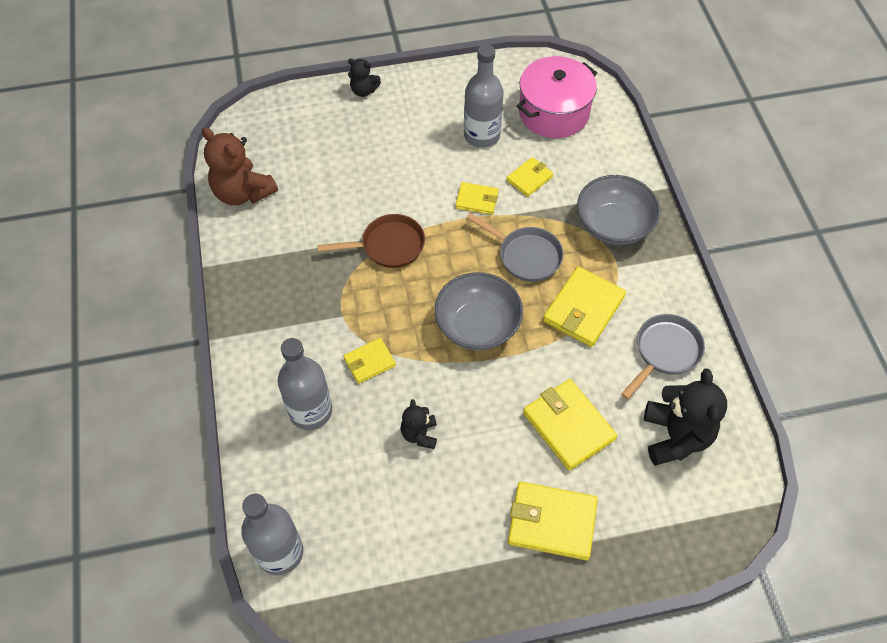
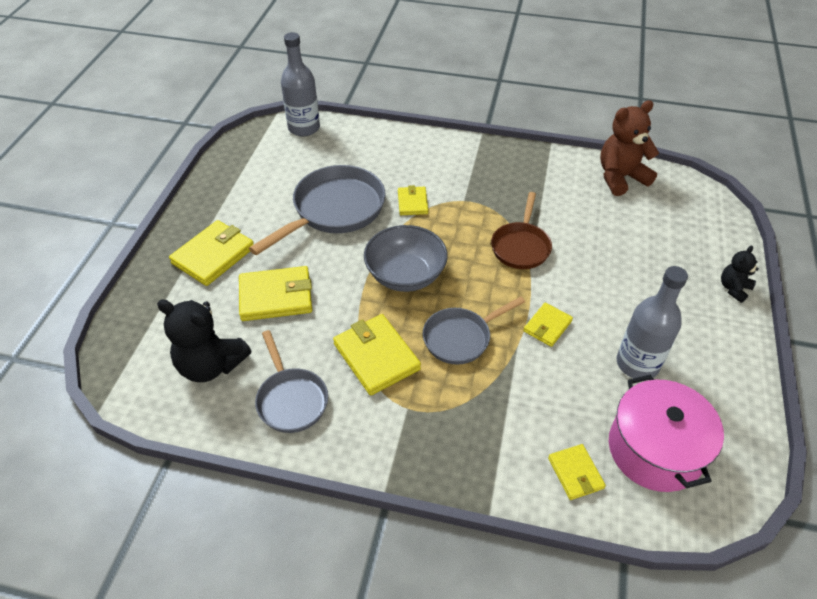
camera: 115 degrees right, 10 degrees down
(310, 411) = (392, 164): grey bottle -> none
(419, 434) = (334, 210): black teddy bear -> grey pan
(529, 178) = (558, 381): yellow wallet -> yellow wallet (575, 473)
(613, 225) = (460, 430): grey bowl -> none

